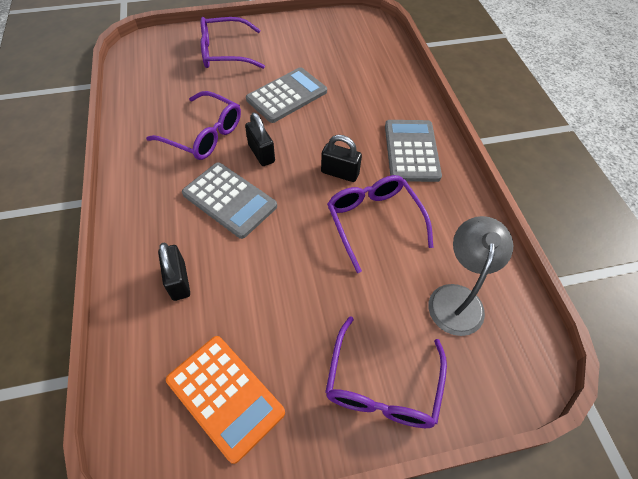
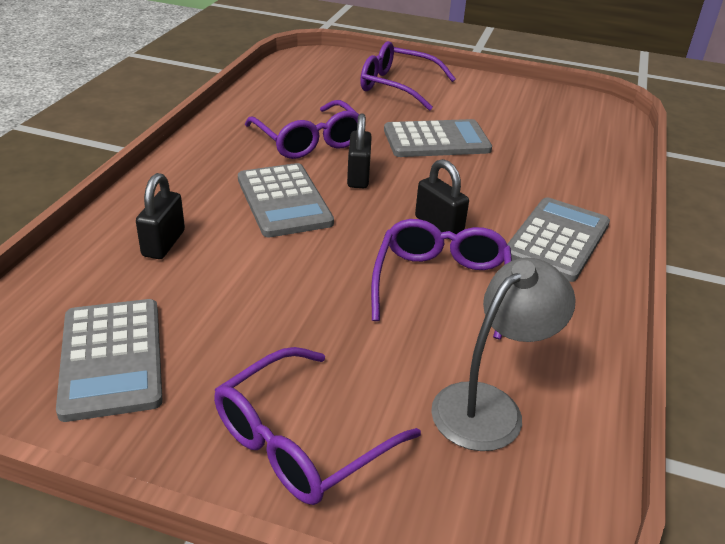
camera: 30 degrees right, 20 degrees down
(225, 396) = (111, 358): orange calculator -> grey calculator

